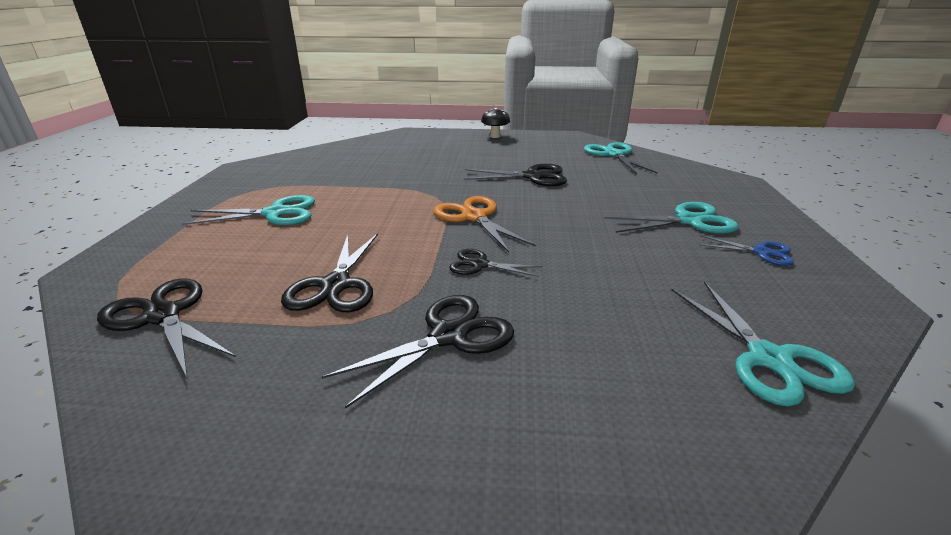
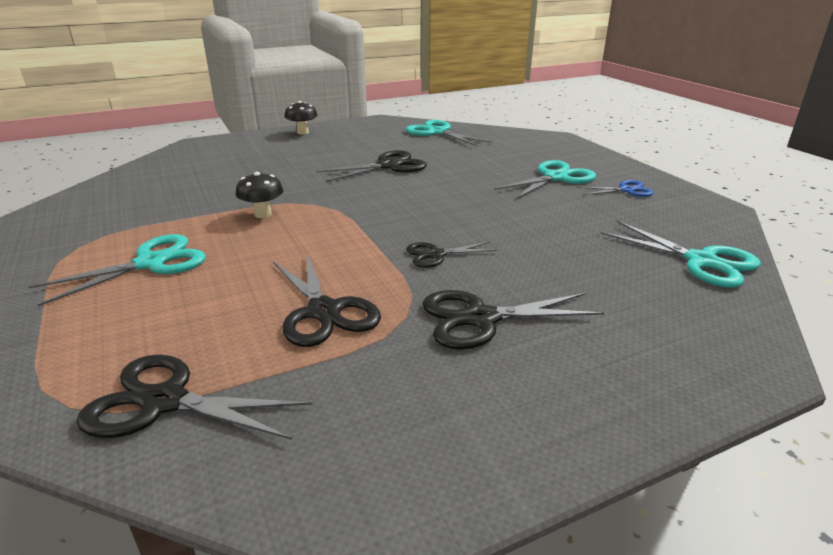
camera: 30 degrees left, 0 degrees up
(387, 195) = (263, 214): none -> black mushroom
(448, 336) = (481, 319): black scissors -> black scissors turned 120 degrees counterclockwise
(474, 217) = (379, 215): orange scissors -> none

